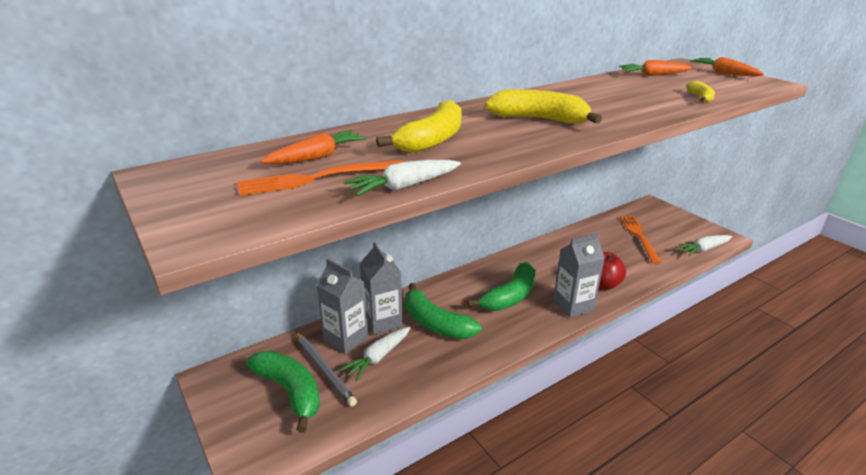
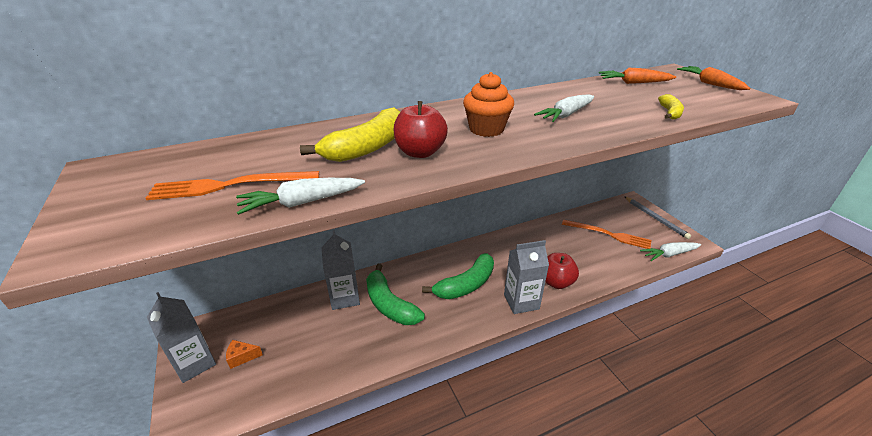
camera: 10 degrees right, 5 degrees up
(289, 391) = (242, 357): green banana -> orange cheese
(317, 157) = (248, 160): orange carrot -> none
(324, 369) = (278, 339): grey pencil -> grey pencil (655, 218)
(345, 339) = (307, 310): grey carton -> grey carton (195, 363)
(378, 357) = (328, 333): white carrot -> white carrot (566, 115)
(488, 141) = (420, 152): none -> red apple
(539, 119) = (486, 129): yellow banana -> orange cupcake
(639, 236) = (608, 234): orange fork -> orange fork turned 105 degrees clockwise

